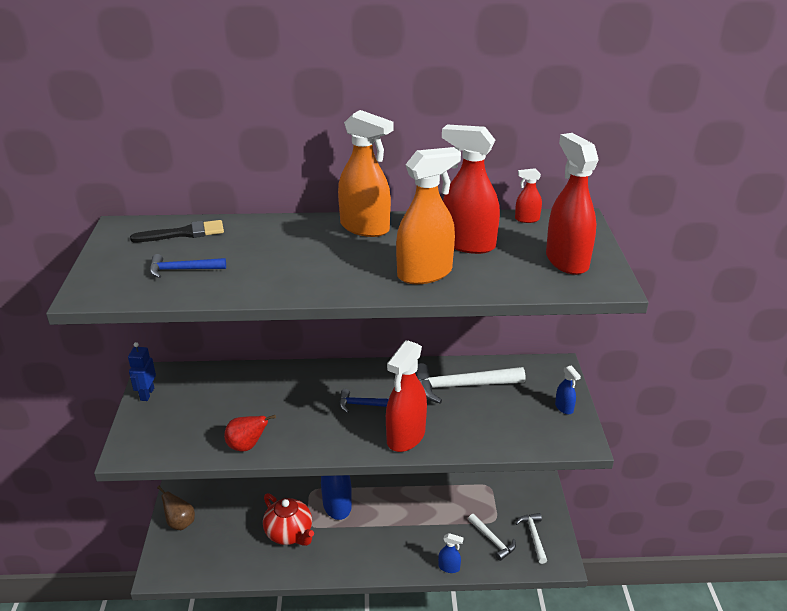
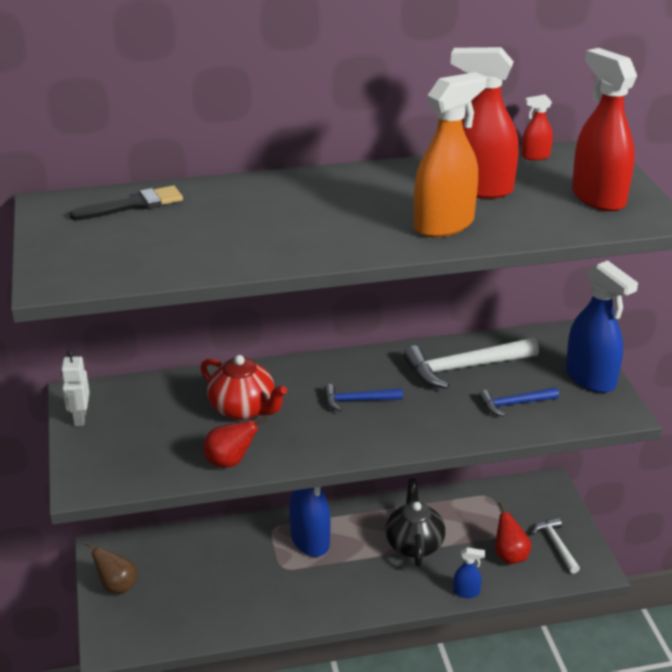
camera: 10 degrees left, 0 degrees up
(147, 394) = (80, 418): blue robot -> white robot
(182, 270) = (154, 246): blue hammer -> blue hammer (514, 404)
(289, 533) = (261, 580): red teapot -> red teapot (243, 409)
(365, 228) = (351, 181): orange spray bottle -> none
(405, 437) = (417, 430): red spray bottle -> none
(418, 519) = (414, 544): none -> black teapot
(492, 540) = (509, 556): white hammer -> red pear
(564, 408) = (590, 378): blue spray bottle -> blue spray bottle, size x2.14

